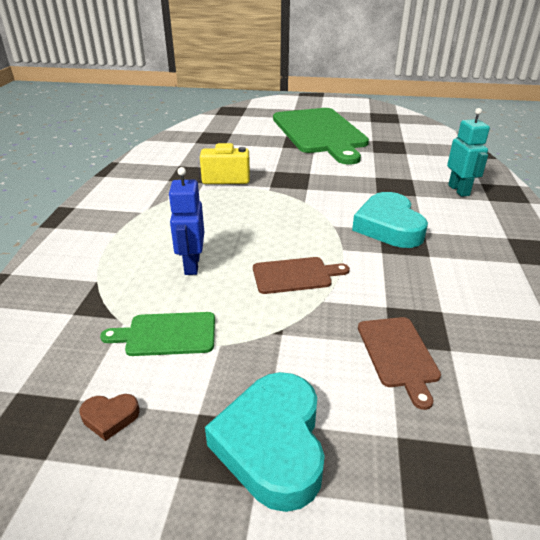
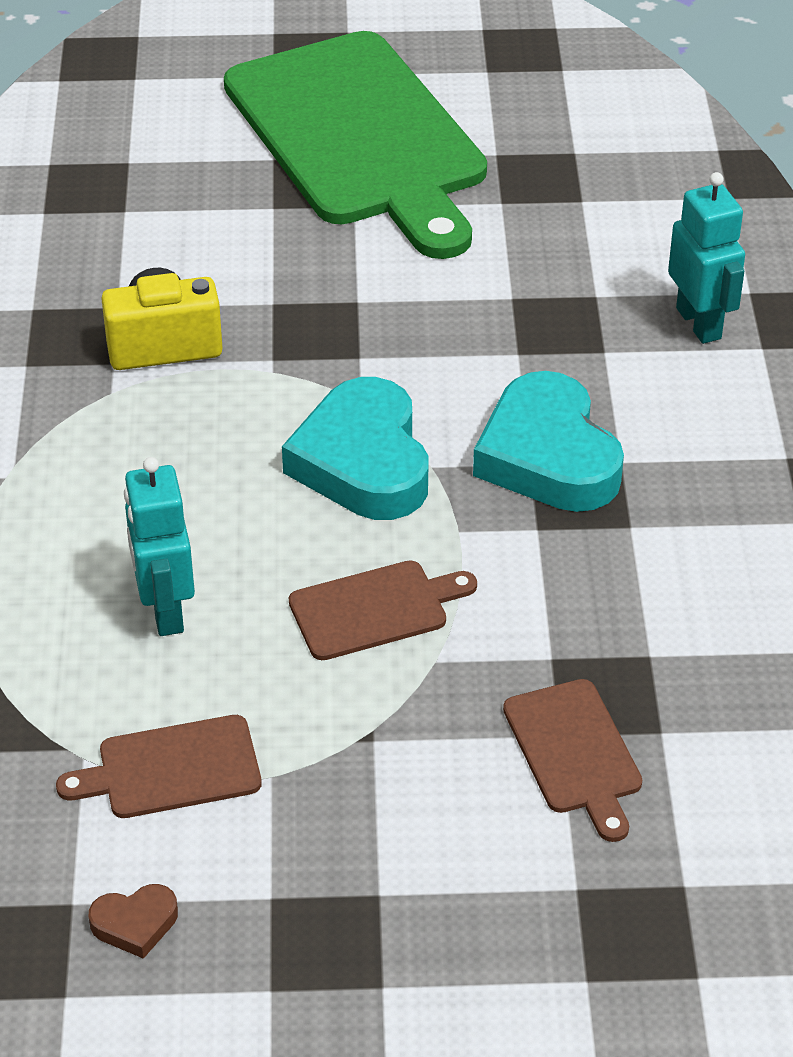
camera: 10 degrees left, 10 degrees up
(166, 334) = (171, 769): green cutting board -> brown cutting board
(191, 265) = (165, 610): blue robot -> turquoise robot
(272, 444) = (395, 926): turquoise heart -> turquoise heart (363, 462)

